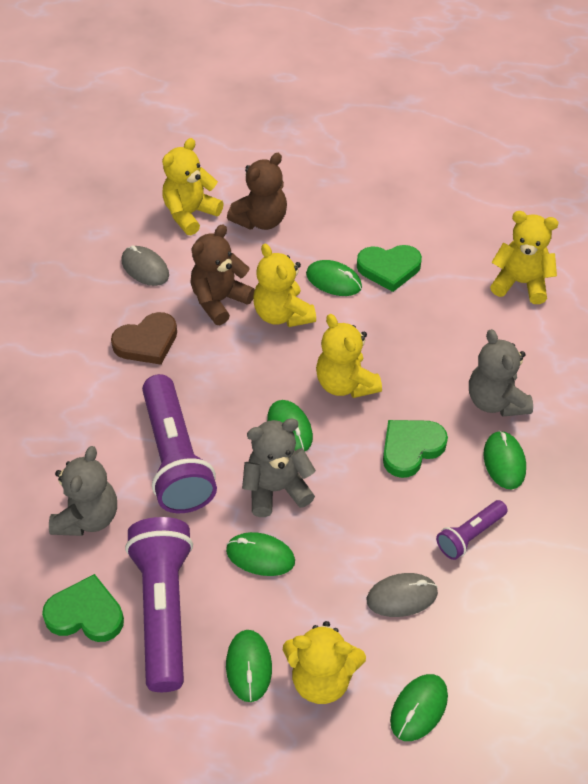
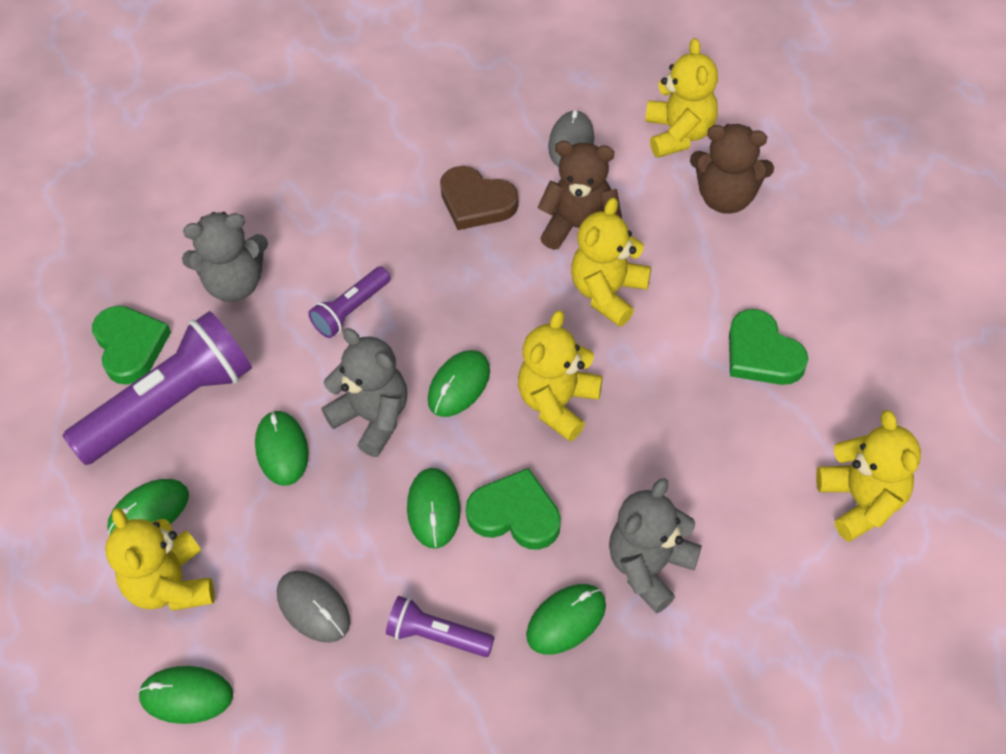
camera: 60 degrees right, 5 degrees up
(175, 458) = (351, 310): purple flashlight -> purple flashlight, size x0.50
(190, 214) = (678, 134): yellow teddy bear -> yellow teddy bear turned 75 degrees clockwise
(333, 281) = (697, 311): green mouse -> green mouse (433, 509)

